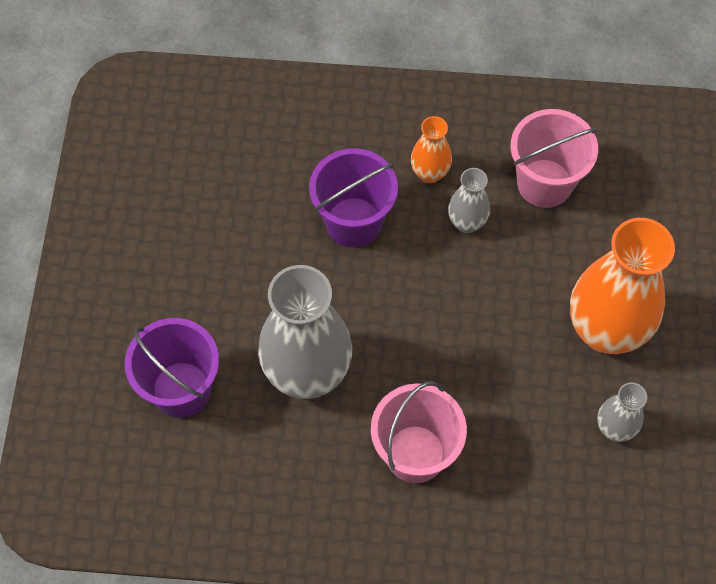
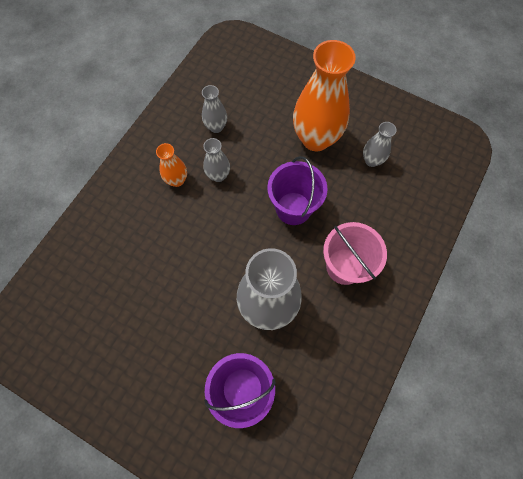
camera: 65 degrees left, 5 degrees up
(353, 222) = (184, 235): purple bucket -> purple bucket (293, 208)
(544, 183) = (216, 127): pink bucket -> grey vase

